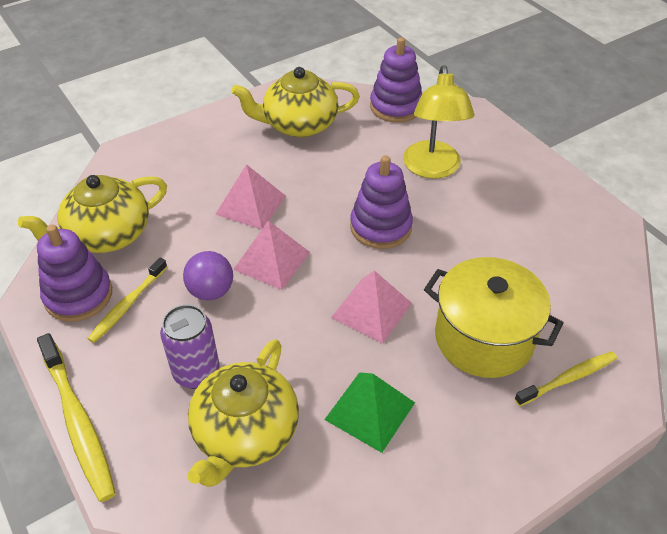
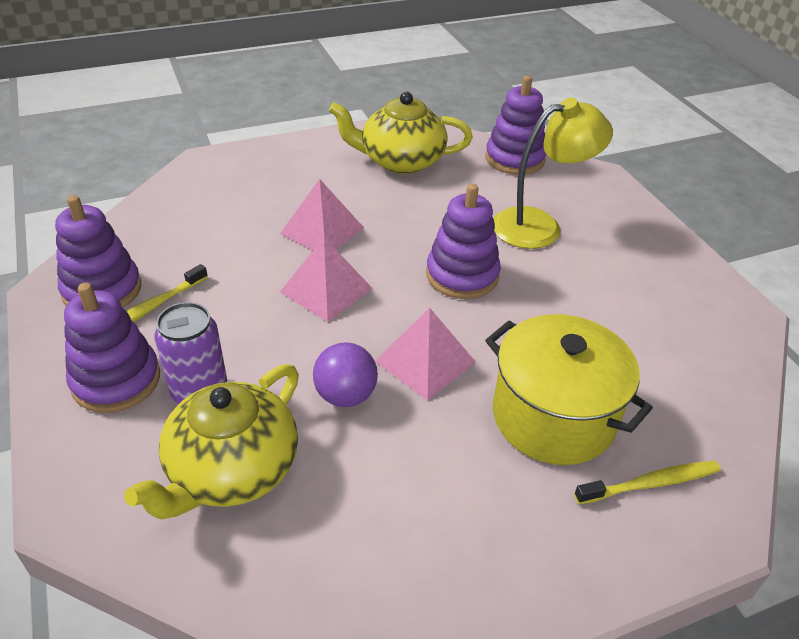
camera: 10 degrees right, 5 degrees down
(78, 421) = (48, 420): yellow toothbrush -> none
(107, 235) = (156, 235): yellow teapot -> none
(122, 375) = (116, 380): none -> purple stacking toy
(211, 291) = (247, 310): purple ball -> purple ball (345, 395)
(370, 410) = (389, 473): green pyramid -> none
(432, 169) = (539, 226): yellow lamp -> yellow lamp turned 120 degrees counterclockwise

